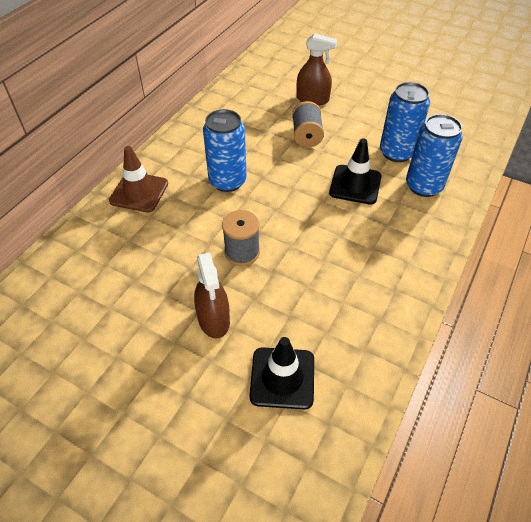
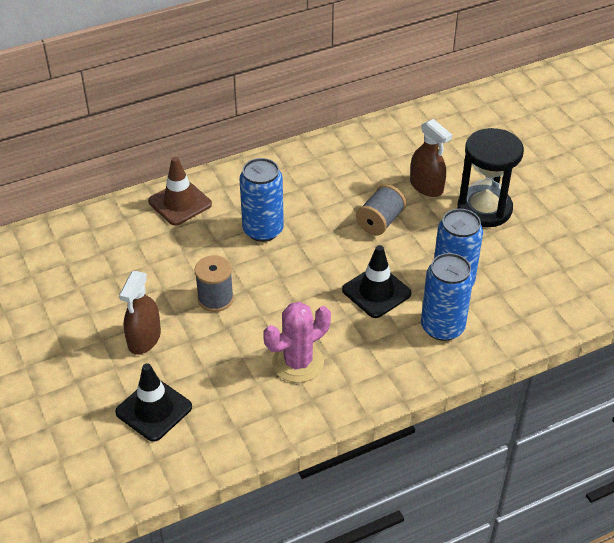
camera: 35 degrees right, 5 degrees down
(355, 267) = (298, 362): none -> pink cactus
(364, 97) = (484, 209): none -> black hourglass

